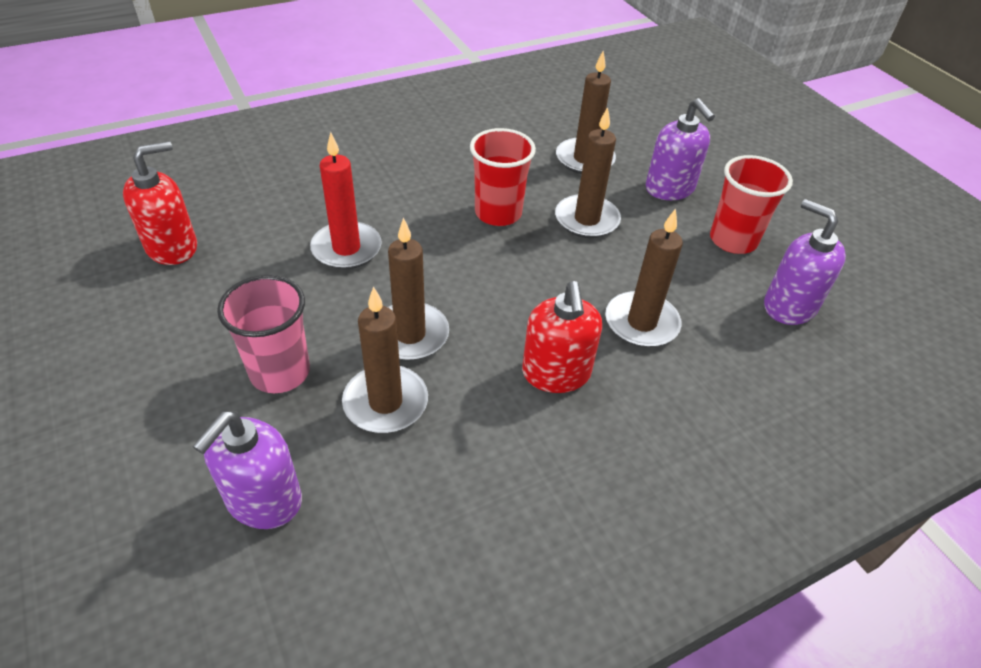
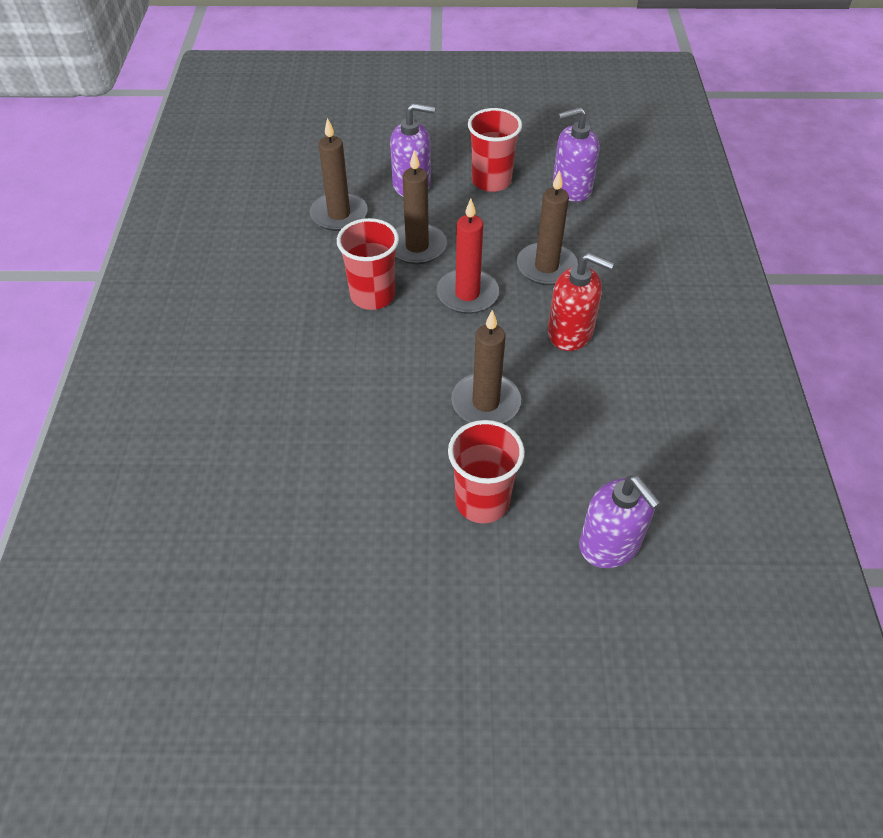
camera: 60 degrees left, 5 degrees up
(172, 247) = (261, 550): red soap dispenser -> none
(280, 372) = (482, 501): pink cup -> red cup
(346, 249) = (353, 412): red candle -> red candle (467, 294)
(385, 402) = (549, 441): brown candle -> none

